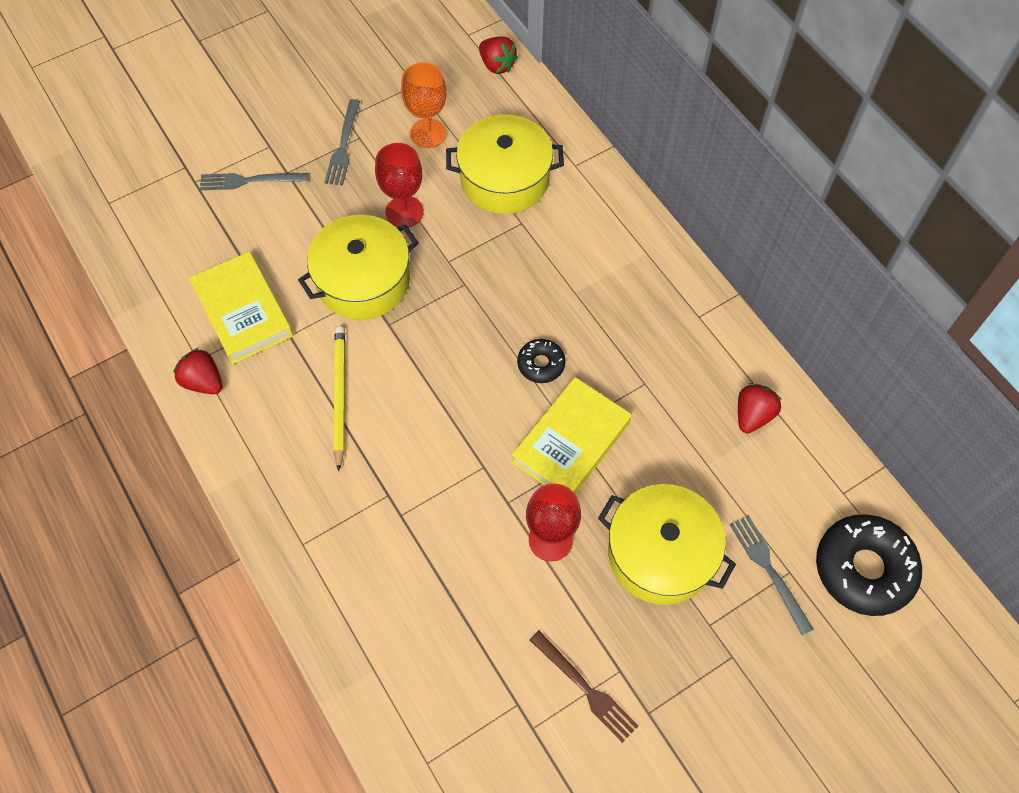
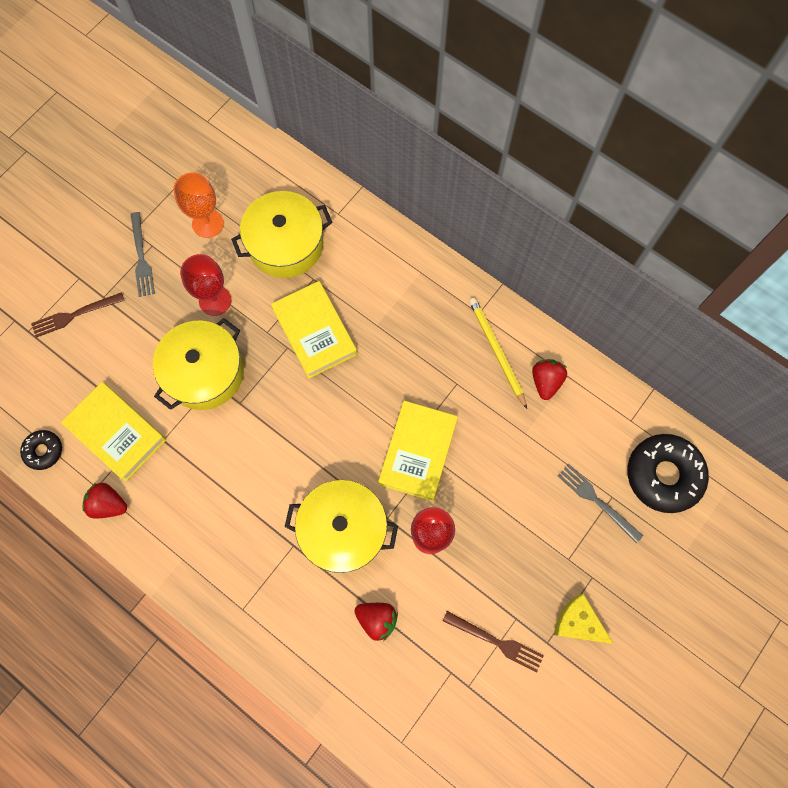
camera: 20 degrees left, 10 degrees up
(249, 181) = (74, 315): grey fork -> brown fork
(339, 396) = (223, 477): yellow pencil -> yellow pencil (496, 351)
(497, 65) = (242, 142): red strawberry -> red strawberry (377, 619)
(502, 277) = (315, 332): none -> yellow book
(541, 364) = (372, 395): black donut -> black donut (44, 451)
(660, 554) = (515, 517): yellow pot -> yellow pot (343, 530)
(695, 703) = (578, 622): none -> yellow cheese

